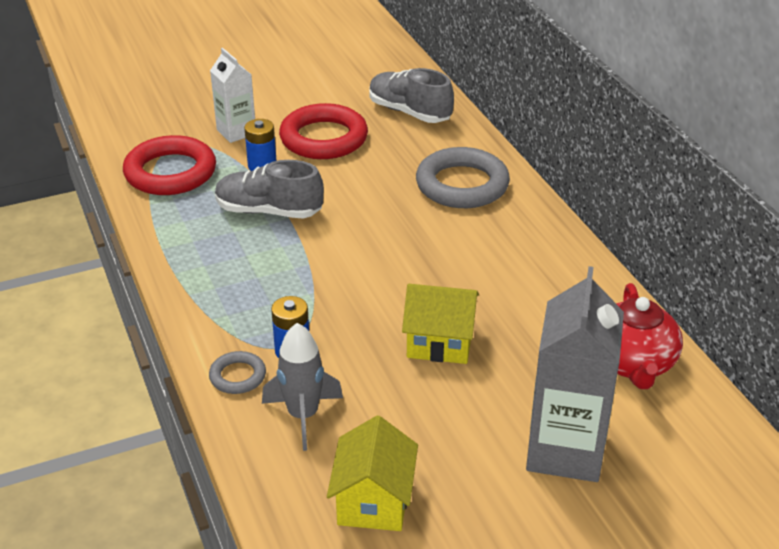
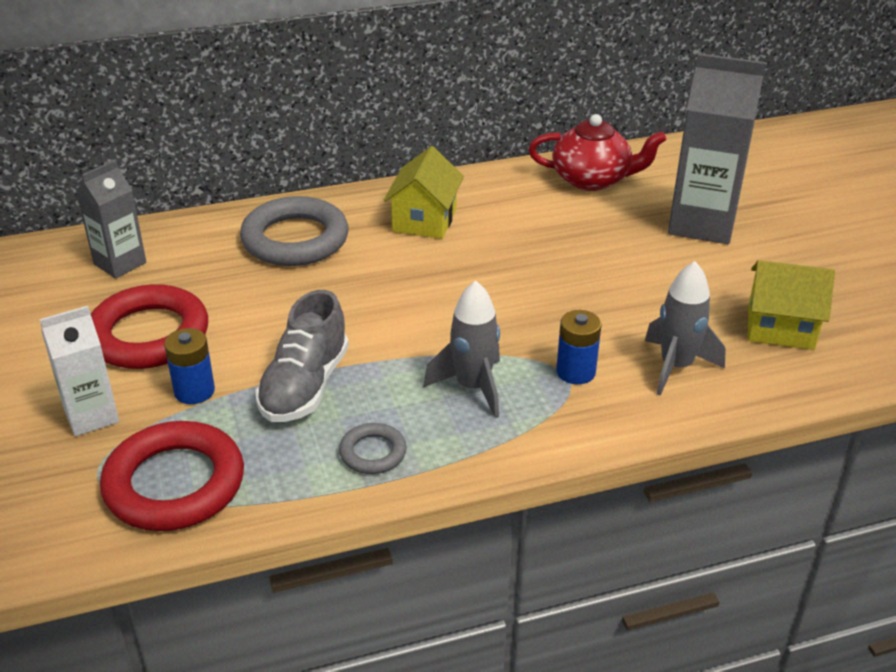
camera: 85 degrees left, 0 degrees up
(238, 376) = (618, 413): grey ring -> grey ring (373, 453)
(269, 292) = (472, 387): none -> grey rocket
(409, 112) = (120, 263): grey shoe -> grey carton
(440, 342) = (564, 275): yellow house -> yellow house (424, 220)

